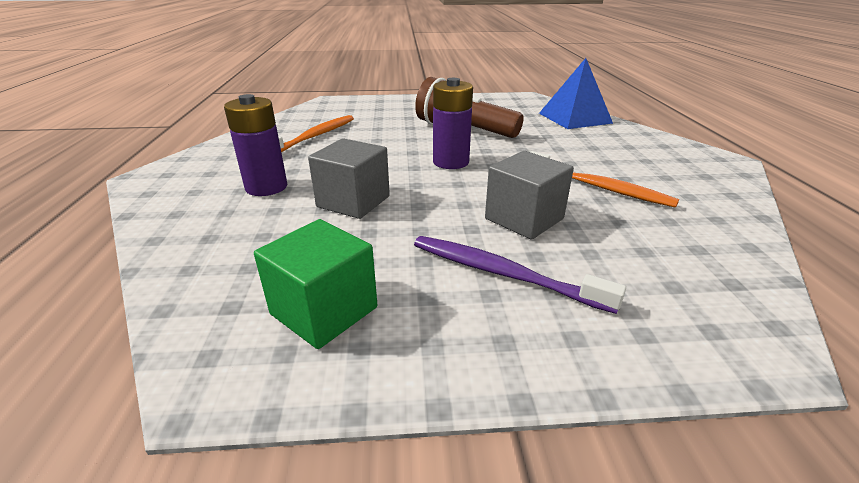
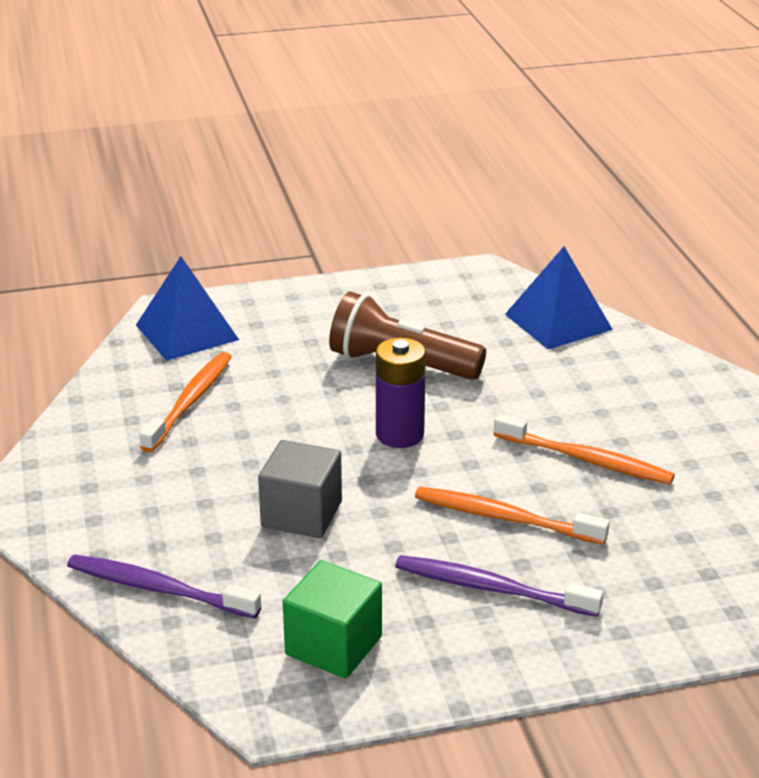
camera: 10 degrees left, 0 degrees up
(199, 242) = (158, 589): none -> purple toothbrush
(266, 187) = (182, 503): purple battery -> none
(335, 109) = (187, 332): none -> blue pyramid
(524, 219) = (504, 518): grey cube -> orange toothbrush

